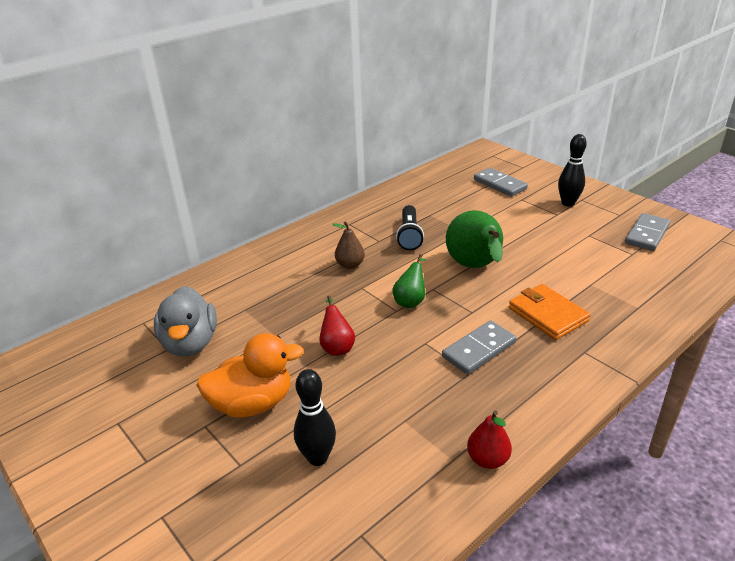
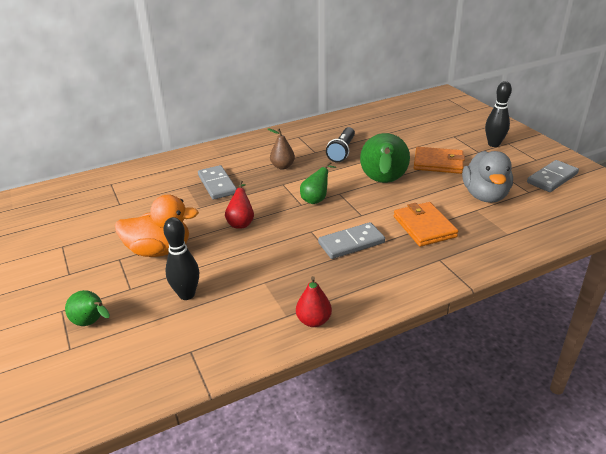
camera: 15 degrees right, 0 degrees up
(190, 343) = (136, 203): grey duck -> grey duck (485, 195)
(212, 525) = (92, 322): none -> green pear
(500, 184) = (441, 122): grey domino -> grey domino (217, 184)
(522, 234) = (438, 163): none -> orange wallet

